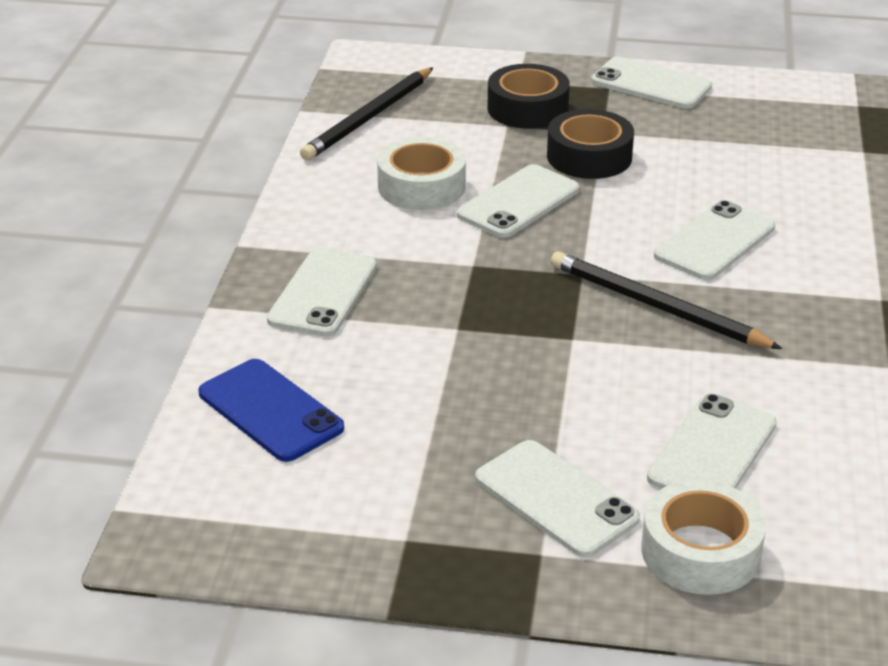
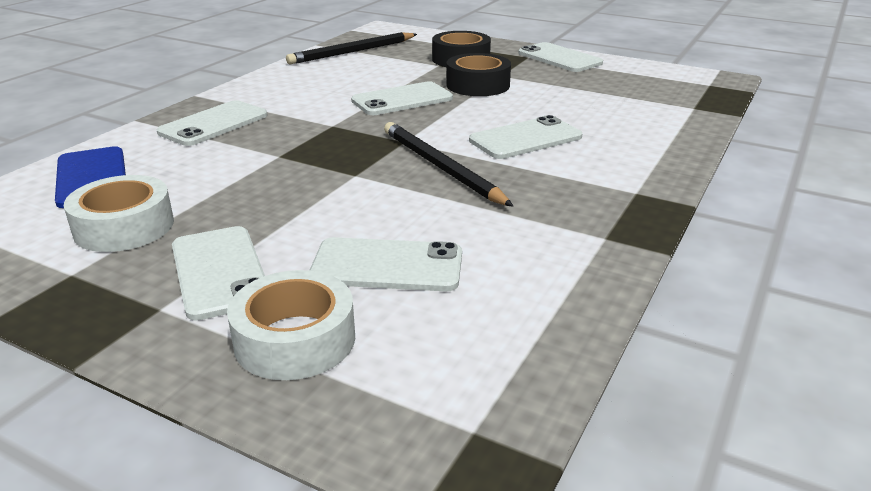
camera: 20 degrees right, 5 degrees down
(421, 186) = (346, 84): white tape -> white tape (124, 227)
(712, 451) = (387, 265): white phone -> white phone turned 45 degrees clockwise

